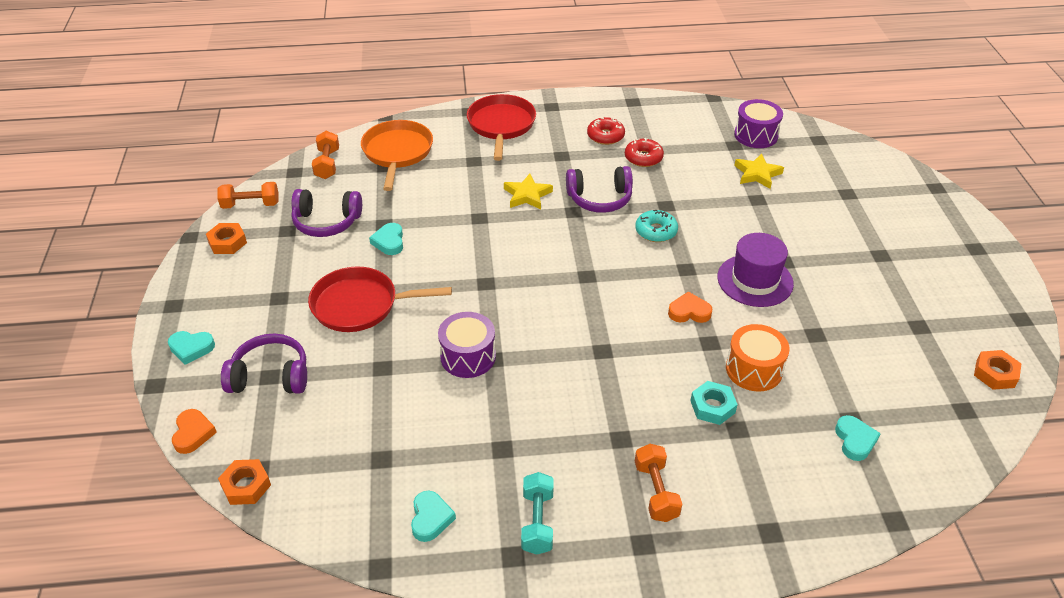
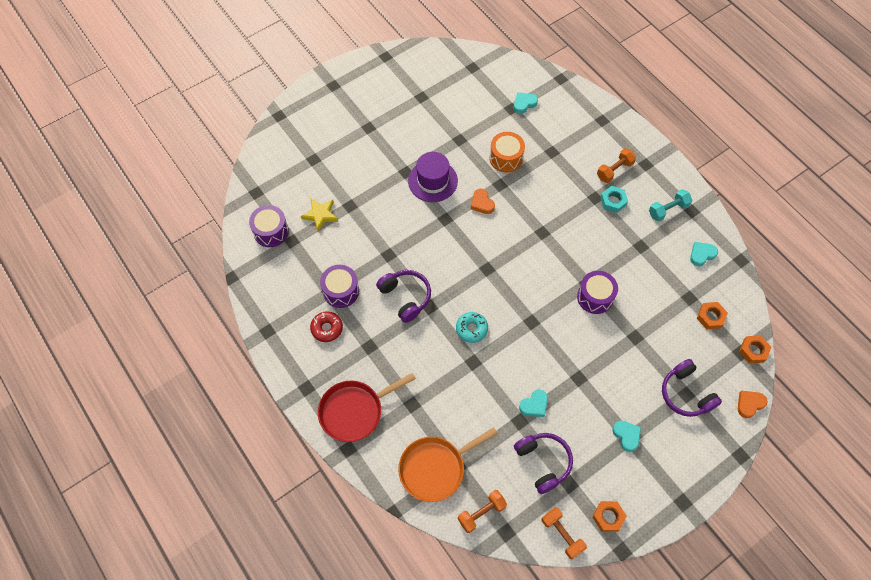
camera: 120 degrees left, 20 degrees up
(191, 348) = (703, 458): turquoise heart -> turquoise heart (626, 436)
(360, 305) = (600, 383): red pan -> none
(527, 195) = (430, 345): yellow star -> none
(643, 158) = (341, 291): red donut -> purple drum
(656, 231) = (419, 249): turquoise donut -> turquoise donut (471, 329)
(712, 407) = (545, 167): turquoise nut -> turquoise nut (613, 201)
(995, 374) = (437, 60): orange nut -> orange nut (710, 317)

